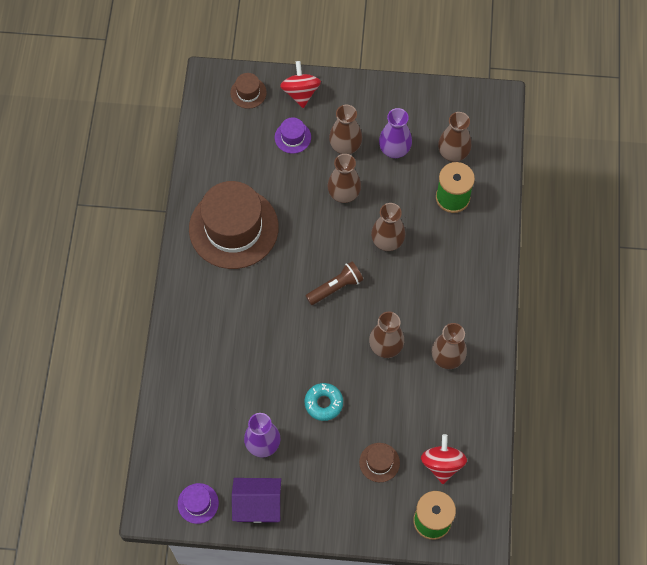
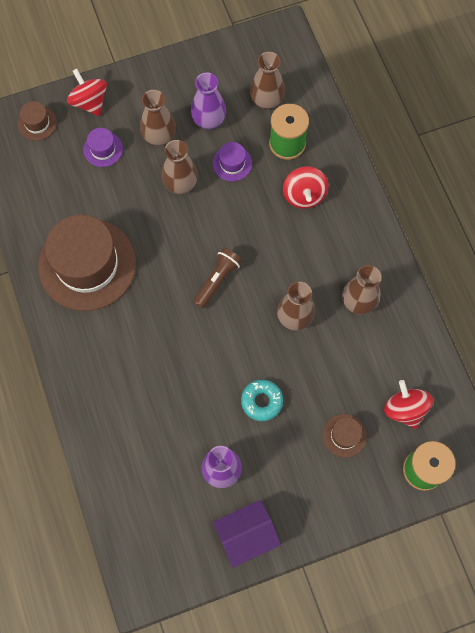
camera: 25 degrees left, 5 degrees up
(198, 503) = (185, 562): purple hat -> purple hat (232, 163)
(387, 241) = (245, 213): brown vase -> none
(445, 247) = (304, 195): none -> red spinning top

